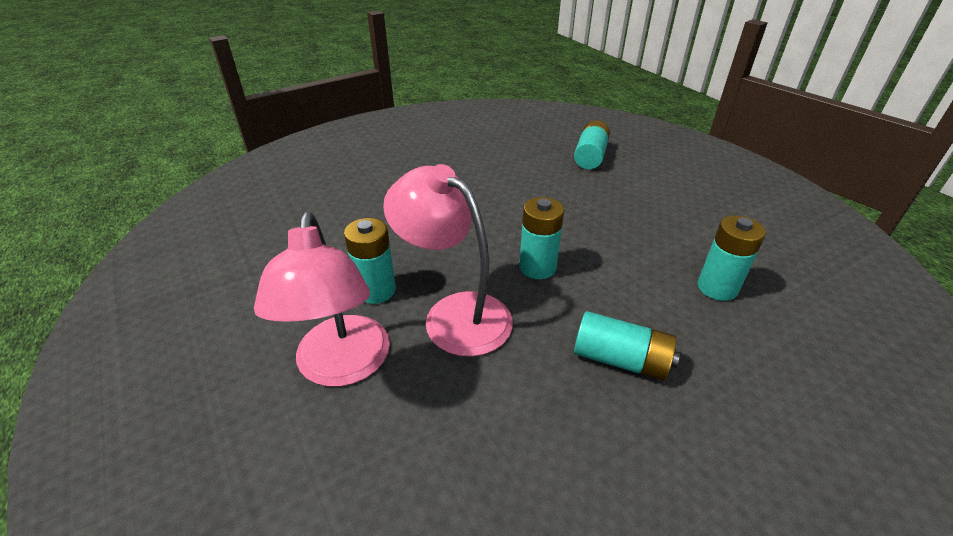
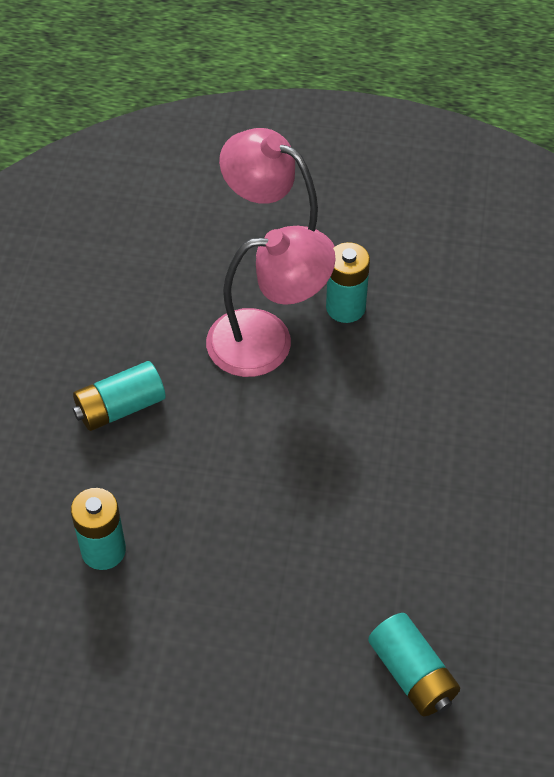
camera: 130 degrees right, 15 degrees up
(537, 267) = (264, 437): turquoise battery -> none

